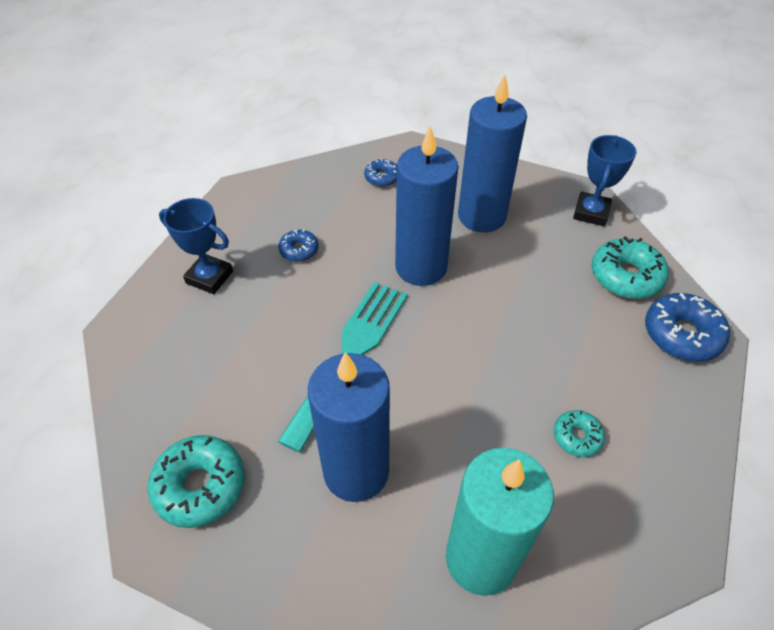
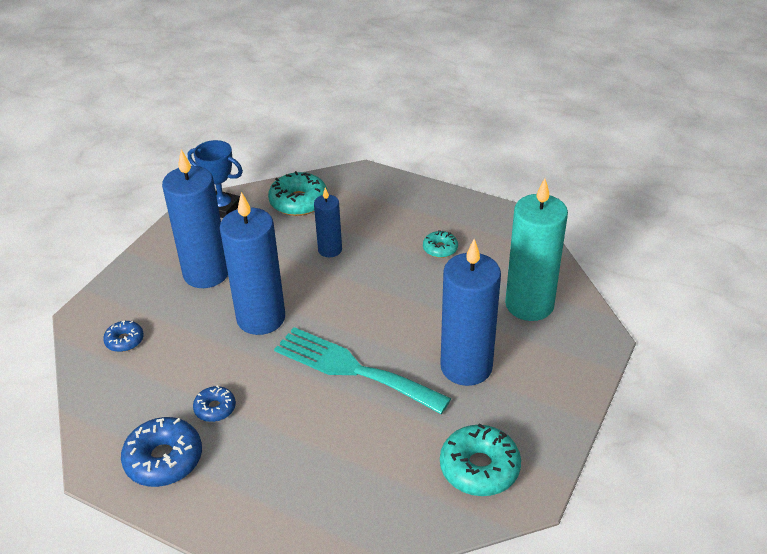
camera: 85 degrees left, 10 degrees down
(209, 277) = (236, 485): blue trophy -> none
(544, 315) = (330, 250): none -> blue candle
(682, 334) = (359, 186): blue donut -> blue donut (164, 459)

